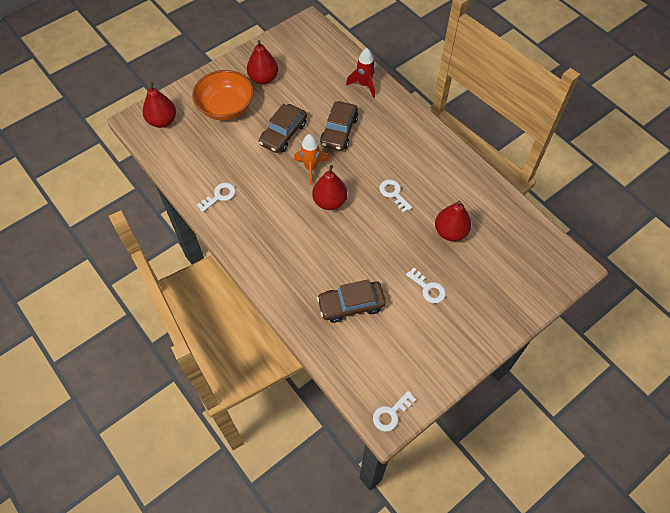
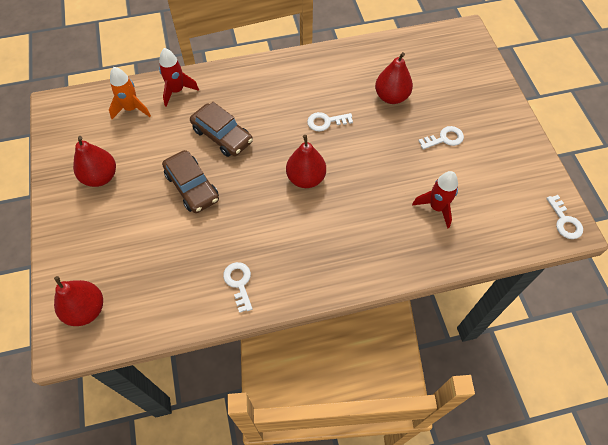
camera: 65 degrees left, 0 degrees up
(226, 107) = (115, 230): orange bowl -> none
(311, 168) = (253, 178): orange rocket -> orange rocket (131, 109)
(351, 304) = (436, 207): brown car -> red rocket

